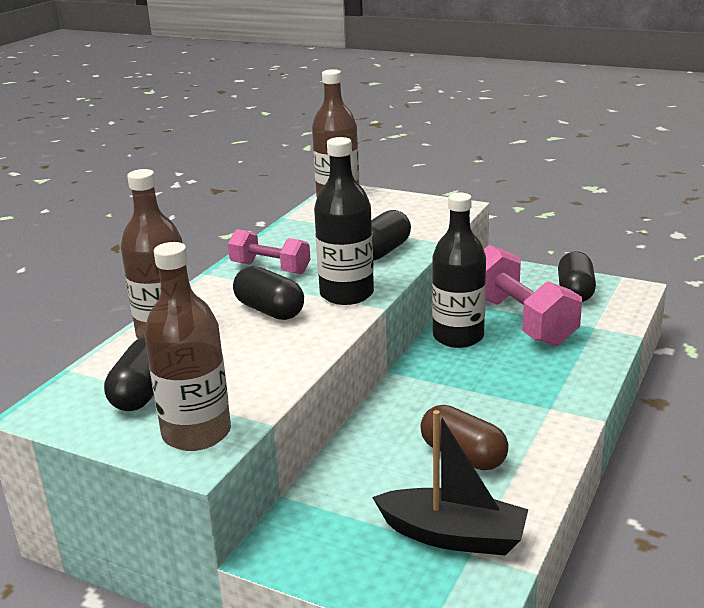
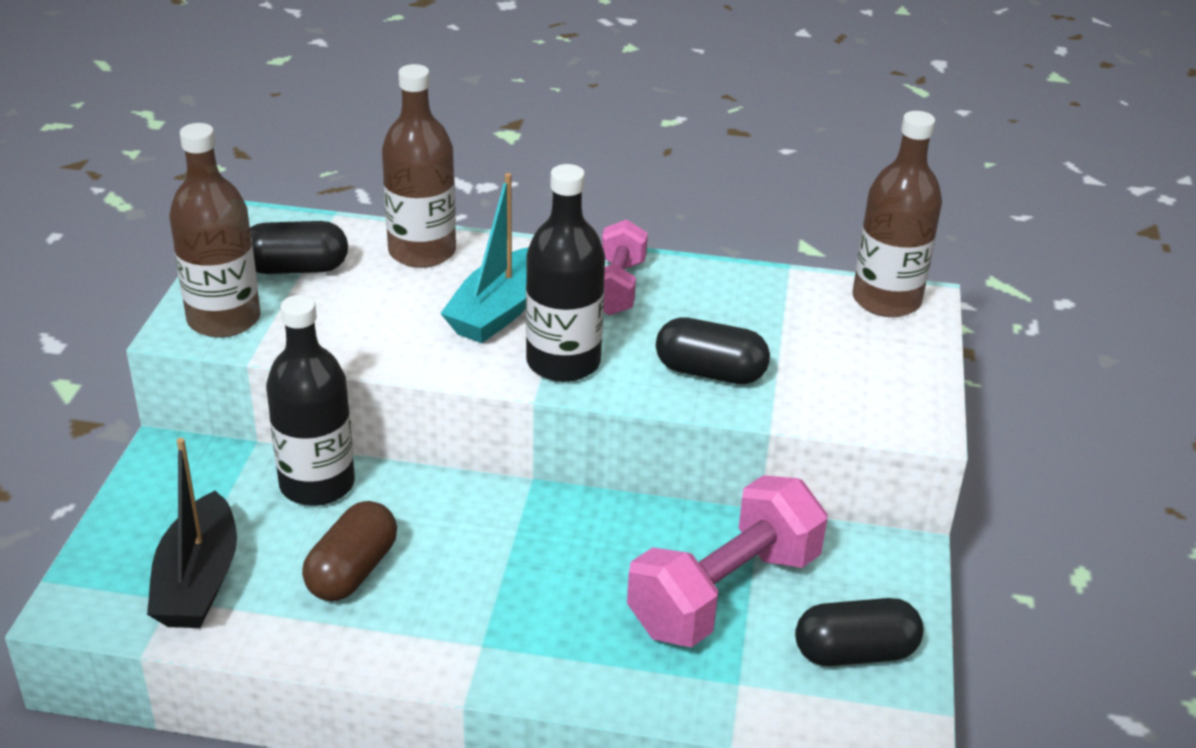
camera: 70 degrees right, 10 degrees up
(269, 310) = (499, 311): black capsule -> turquoise boat
(458, 337) = (648, 531): black bottle -> black bottle (317, 484)

